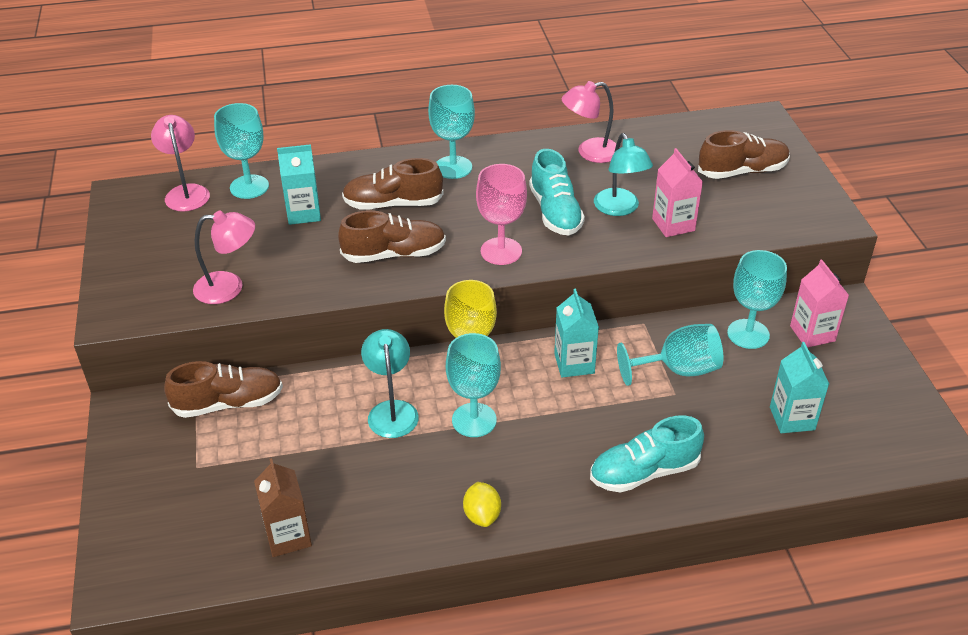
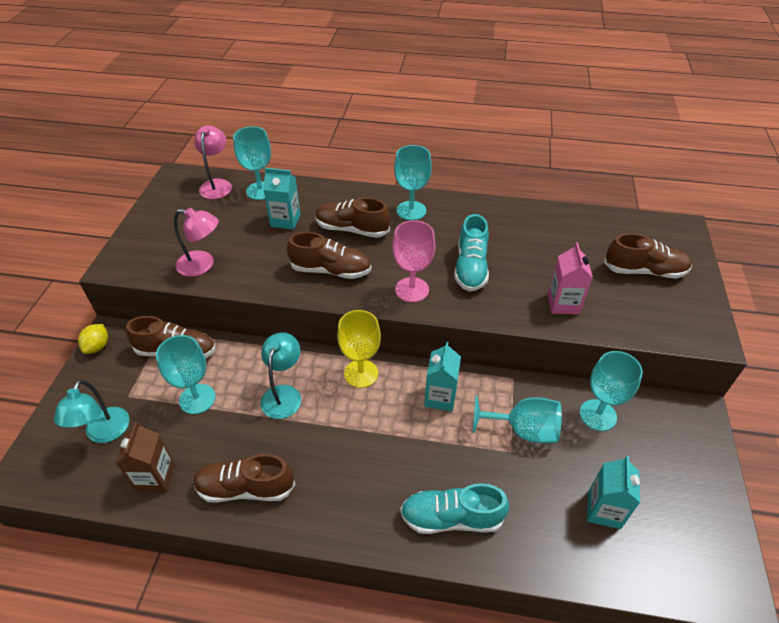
camera: 20 degrees right, 5 degrees up
(403, 514) = (245, 488): none -> brown shoe
(474, 420) = (339, 422): turquoise goblet -> turquoise goblet (197, 399)
(482, 515) = (303, 511): yellow lemon -> yellow lemon (98, 346)
(590, 152) = (523, 223): pink lamp -> none
(620, 209) = (524, 278): turquoise lamp -> turquoise lamp (104, 433)
(812, 333) = (656, 432): pink carton -> none

